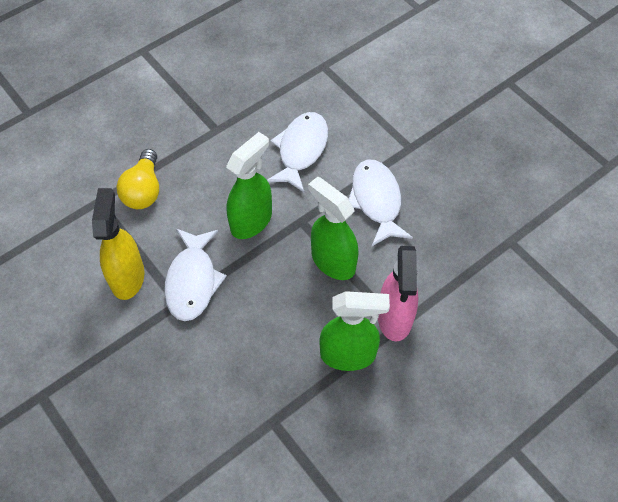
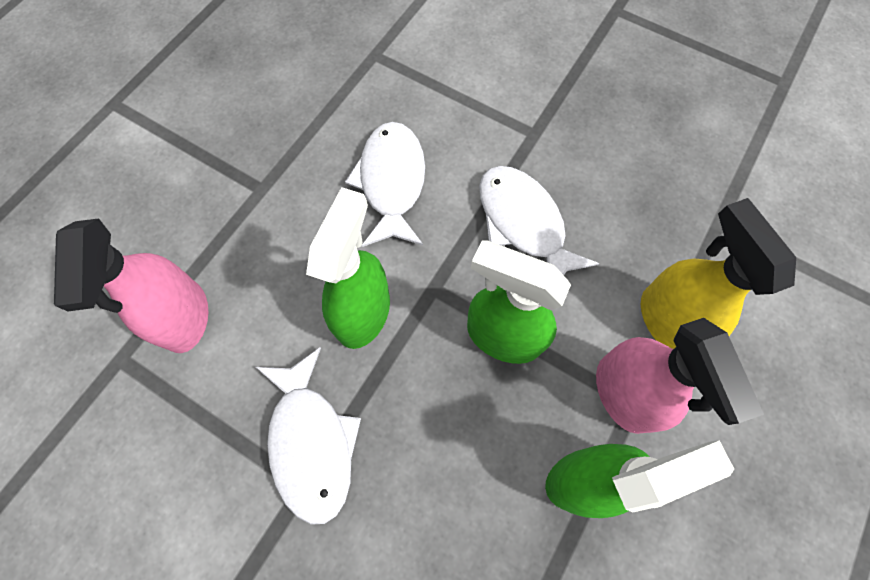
camera: 20 degrees left, 10 degrees up
(127, 277) = (207, 472): yellow spray bottle -> yellow spray bottle (666, 320)
(143, 190) = (185, 317): yellow light bulb -> pink spray bottle

